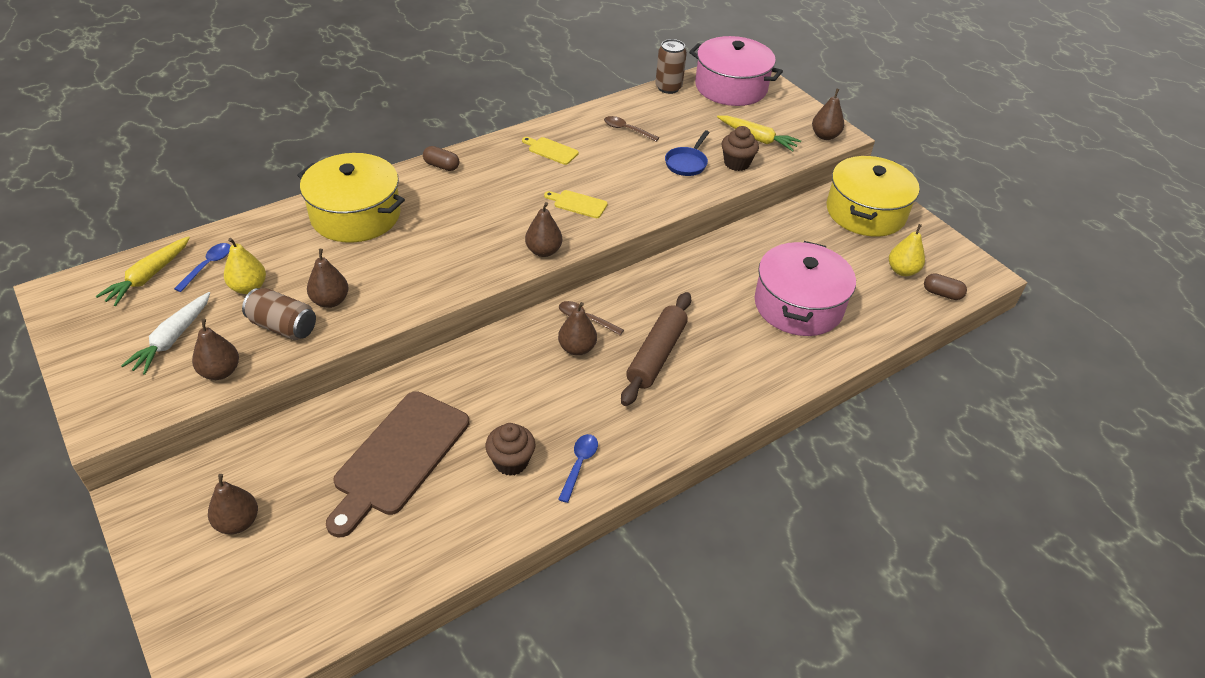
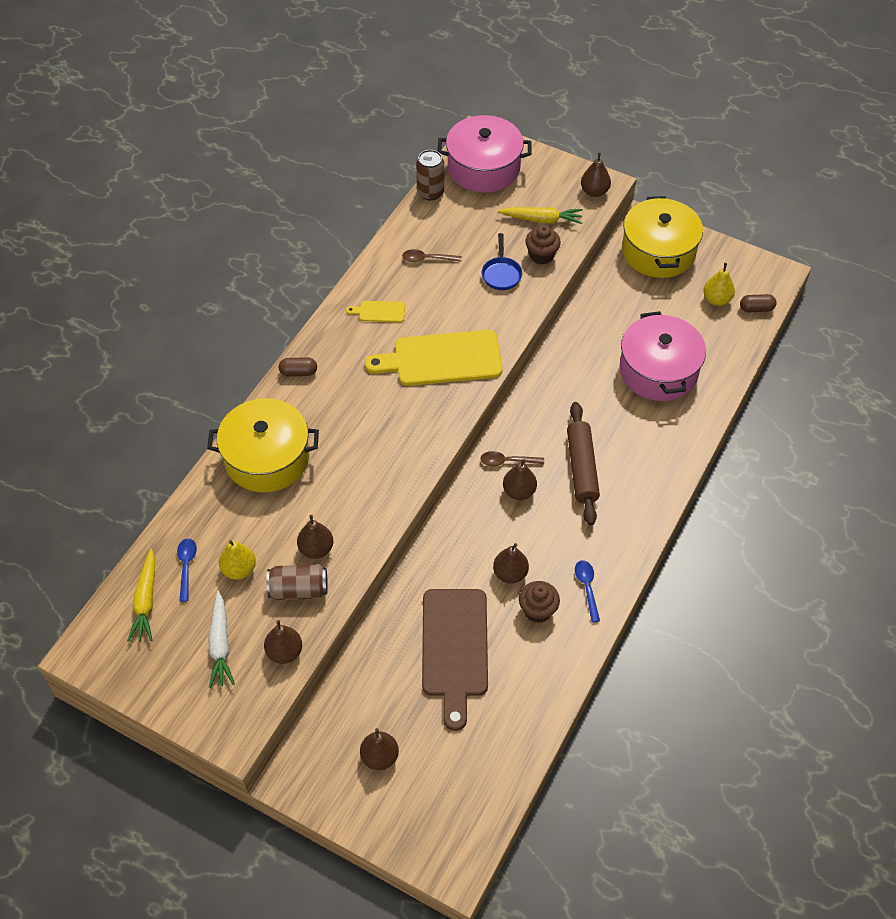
camera: 25 degrees left, 10 degrees up
(543, 251) = (448, 420): brown pear -> brown pear (510, 573)
(578, 204) = (442, 359): yellow cutting board -> yellow cutting board, size x2.25

